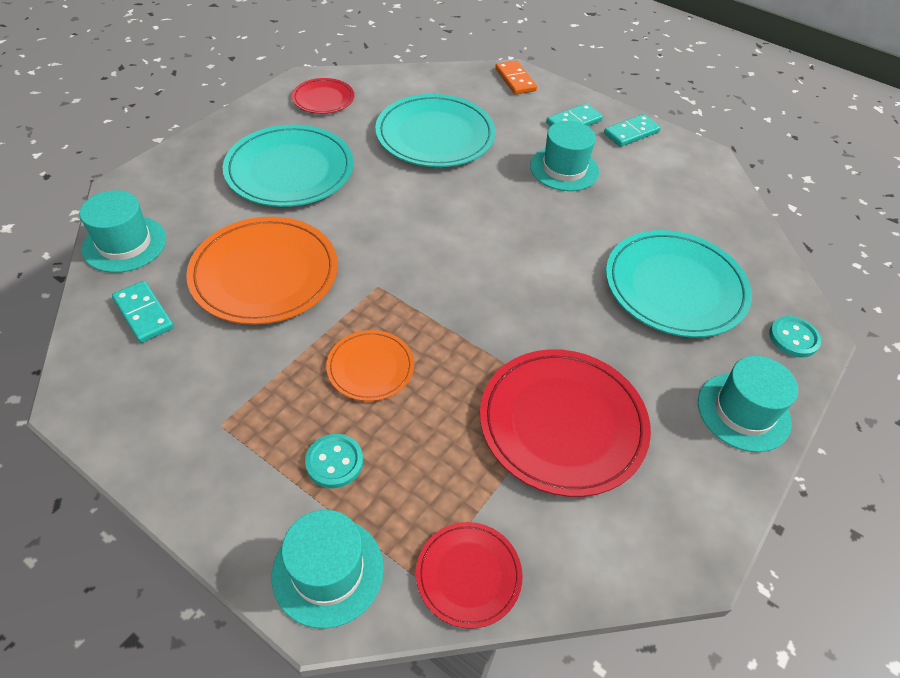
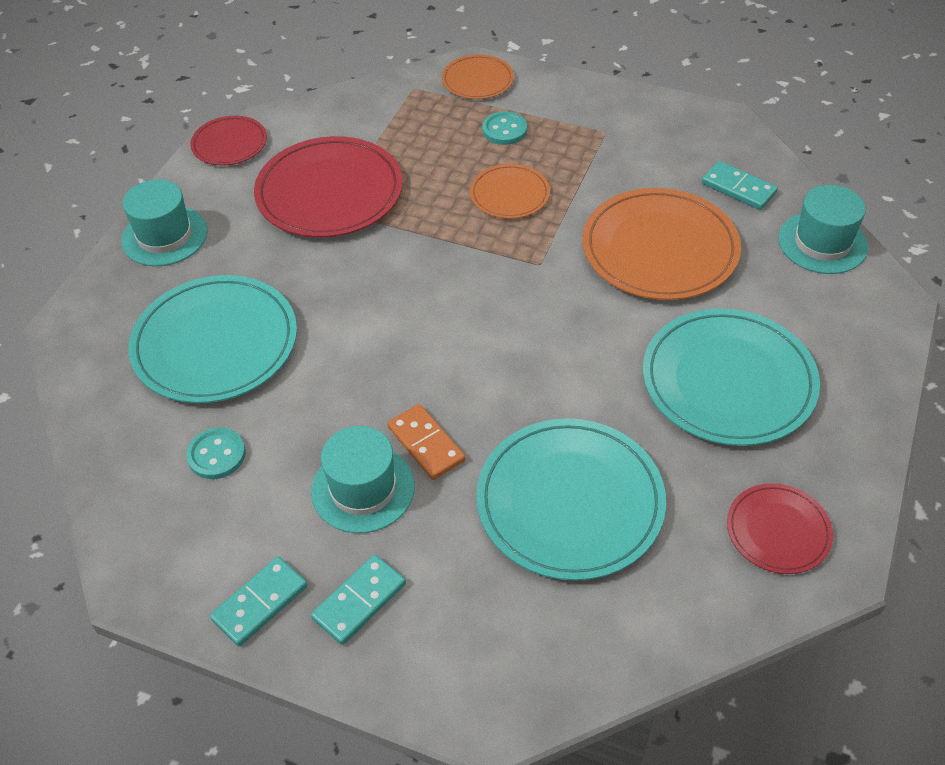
camera: 170 degrees right, 0 degrees up
(328, 571) = (477, 80): turquoise hat -> orange plate
(468, 575) = (384, 96): red plate -> red plate (229, 144)
(515, 80) = (483, 692): orange domino -> orange domino (426, 444)
(793, 338) = (92, 316): turquoise button -> turquoise button (216, 455)

